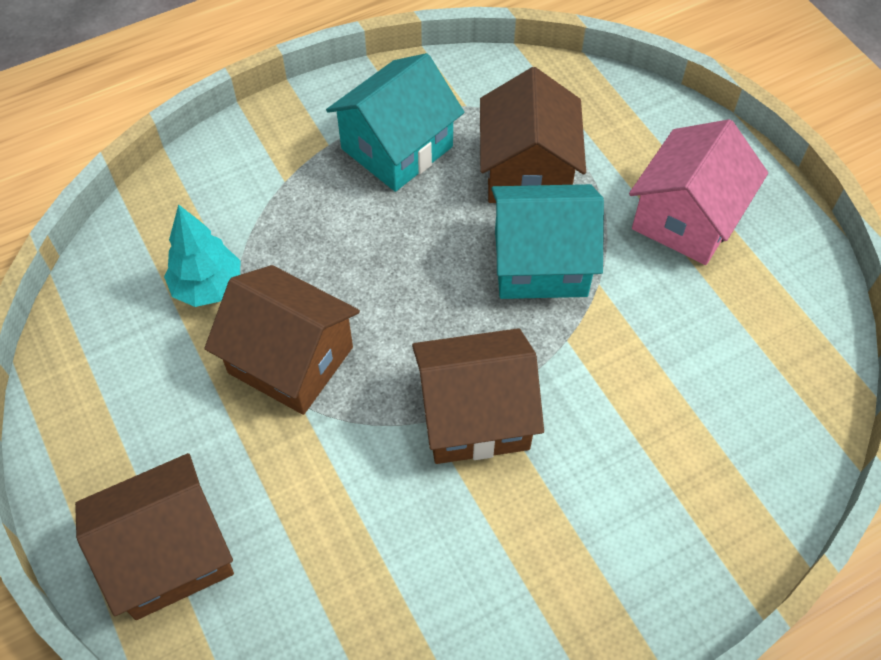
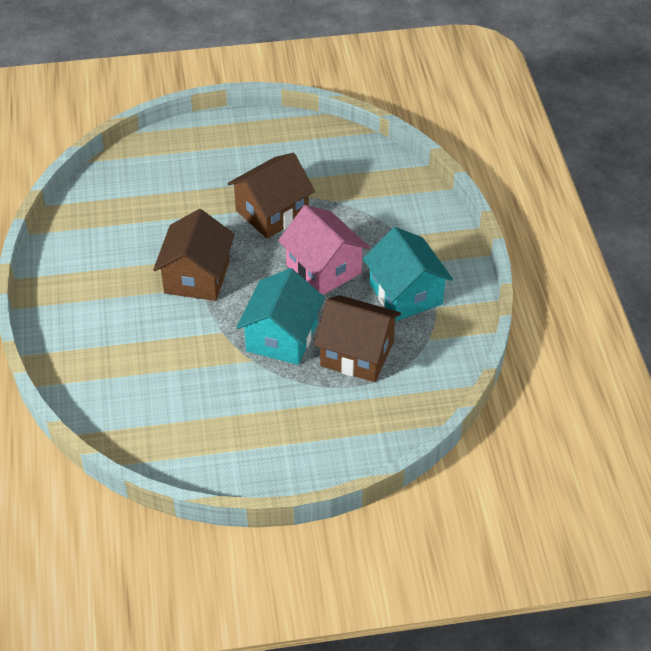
camera: 110 degrees right, 10 degrees down
(169, 554) = (188, 151): brown house -> none
(208, 287) = (337, 189): turquoise tree -> none
(687, 218) = (279, 424): pink house -> pink house (323, 269)

